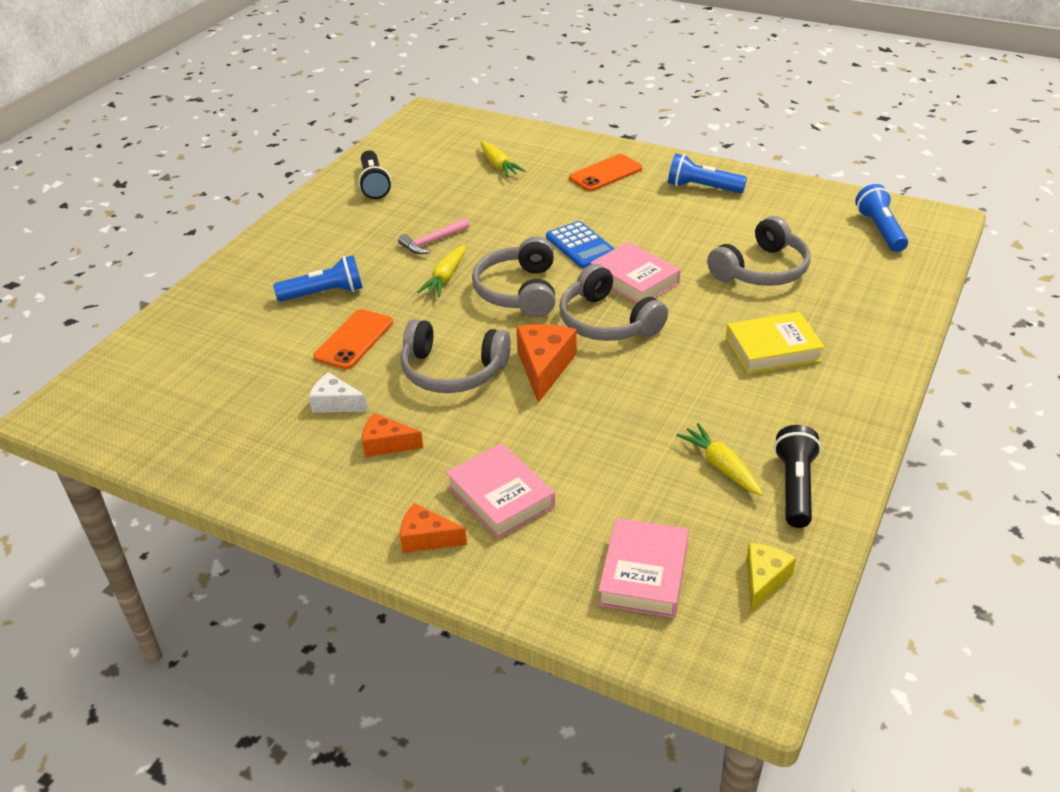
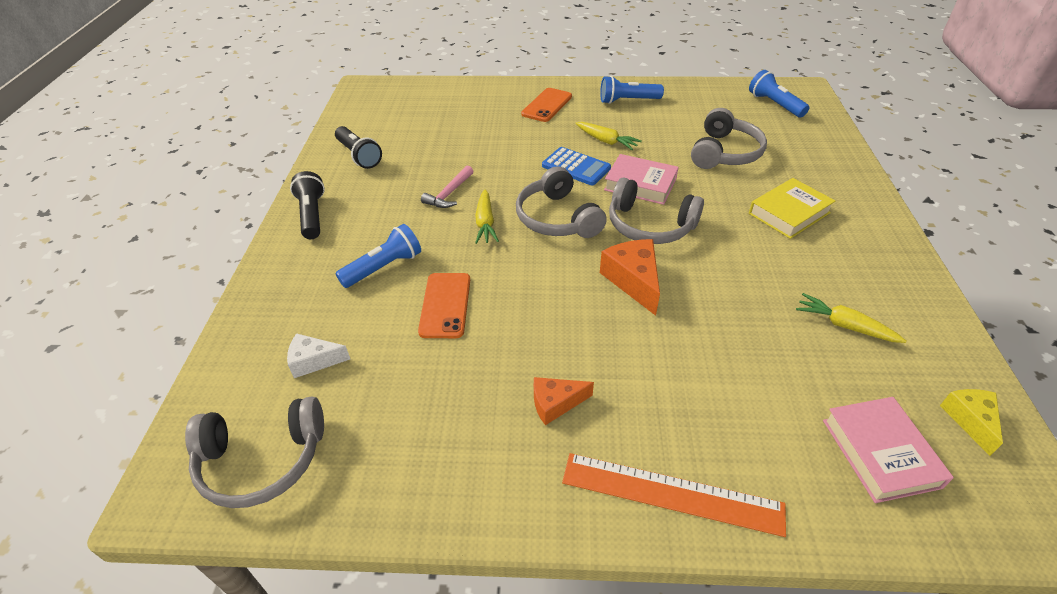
camera: 25 degrees left, 5 degrees up
(335, 403) = (475, 376): white cheese -> white cheese (314, 361)
(427, 538) = (671, 494): orange cheese -> orange ruler
(452, 371) = (559, 308): grey headphones -> grey headphones (262, 460)
(498, 165) = (456, 117): yellow carrot -> yellow carrot (606, 141)
(500, 496) = (700, 421): pink book -> none
(795, 487) = (911, 325): black flashlight -> black flashlight (312, 215)

